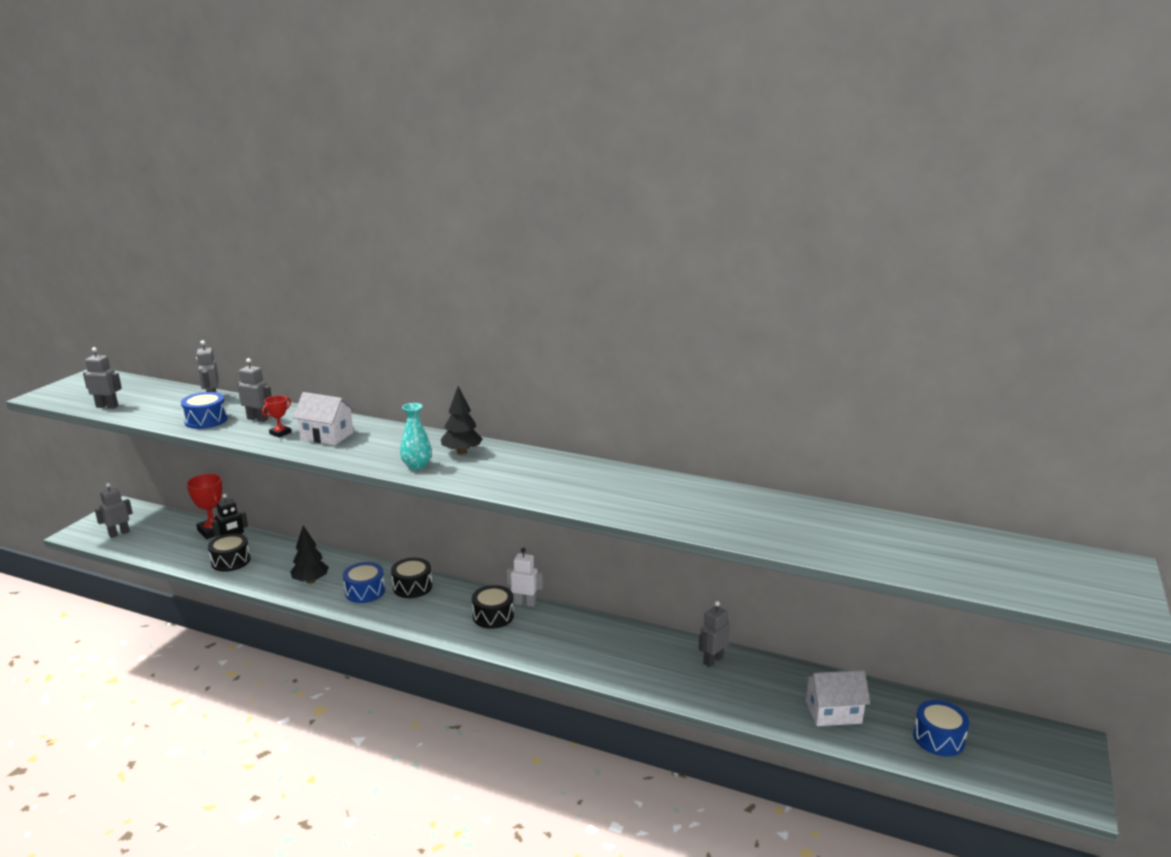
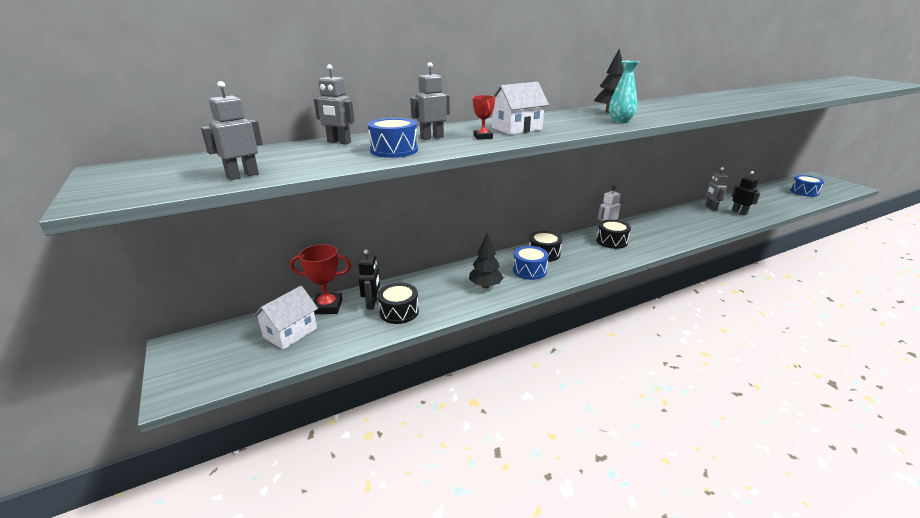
camera: 50 degrees left, 5 degrees up
(119, 533) = (232, 361): grey robot -> none
(727, 688) = (739, 212): none -> black robot
(833, 712) = (774, 201): white house -> white house (290, 333)

